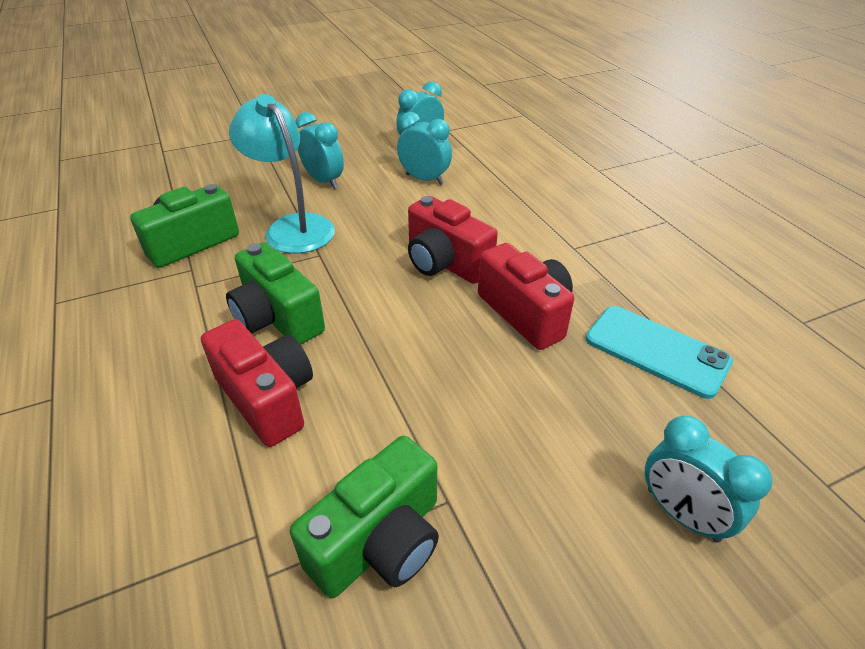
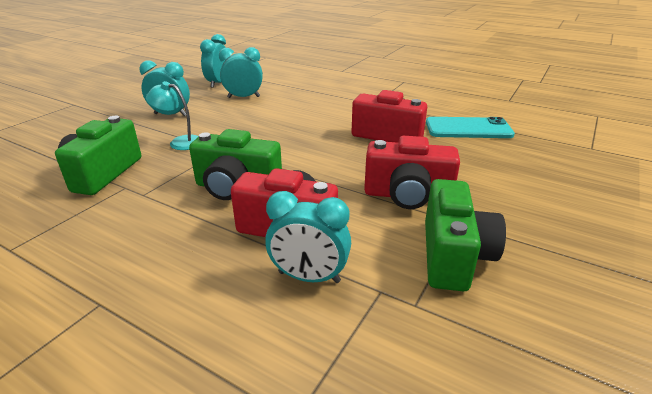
camera: 35 degrees left, 10 degrees down
(292, 227) = (180, 142): turquoise lamp -> turquoise lamp, size x0.57
(445, 263) = (312, 129): red camera -> red camera (407, 196)
(682, 514) = (560, 180): turquoise clock -> turquoise clock (309, 277)

